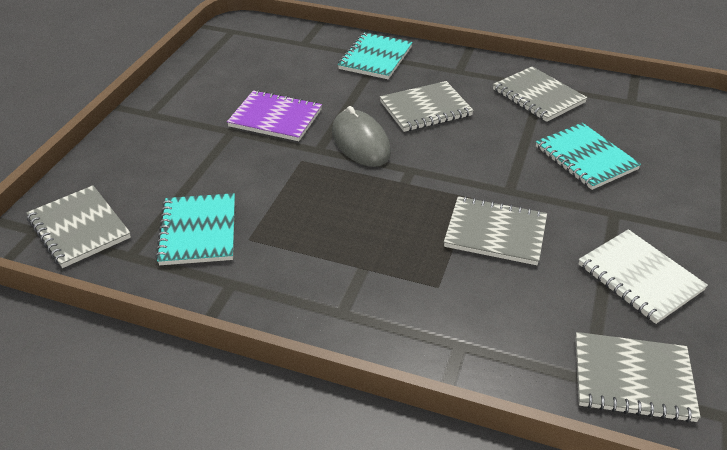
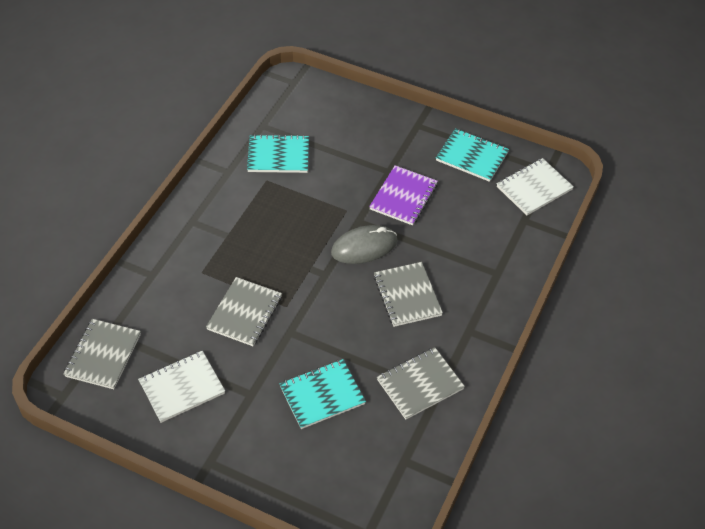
camera: 95 degrees right, 10 degrees up
(79, 228) = (292, 101): grey notebook -> none
(258, 38) = (534, 188): none -> white notebook
(375, 58) = (495, 270): turquoise notebook -> turquoise notebook (472, 156)

